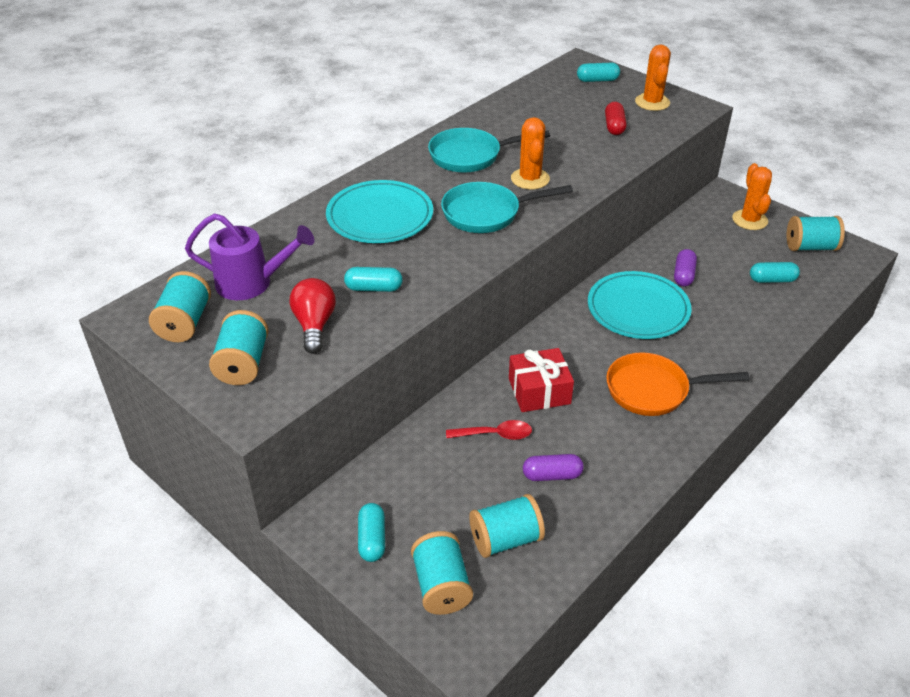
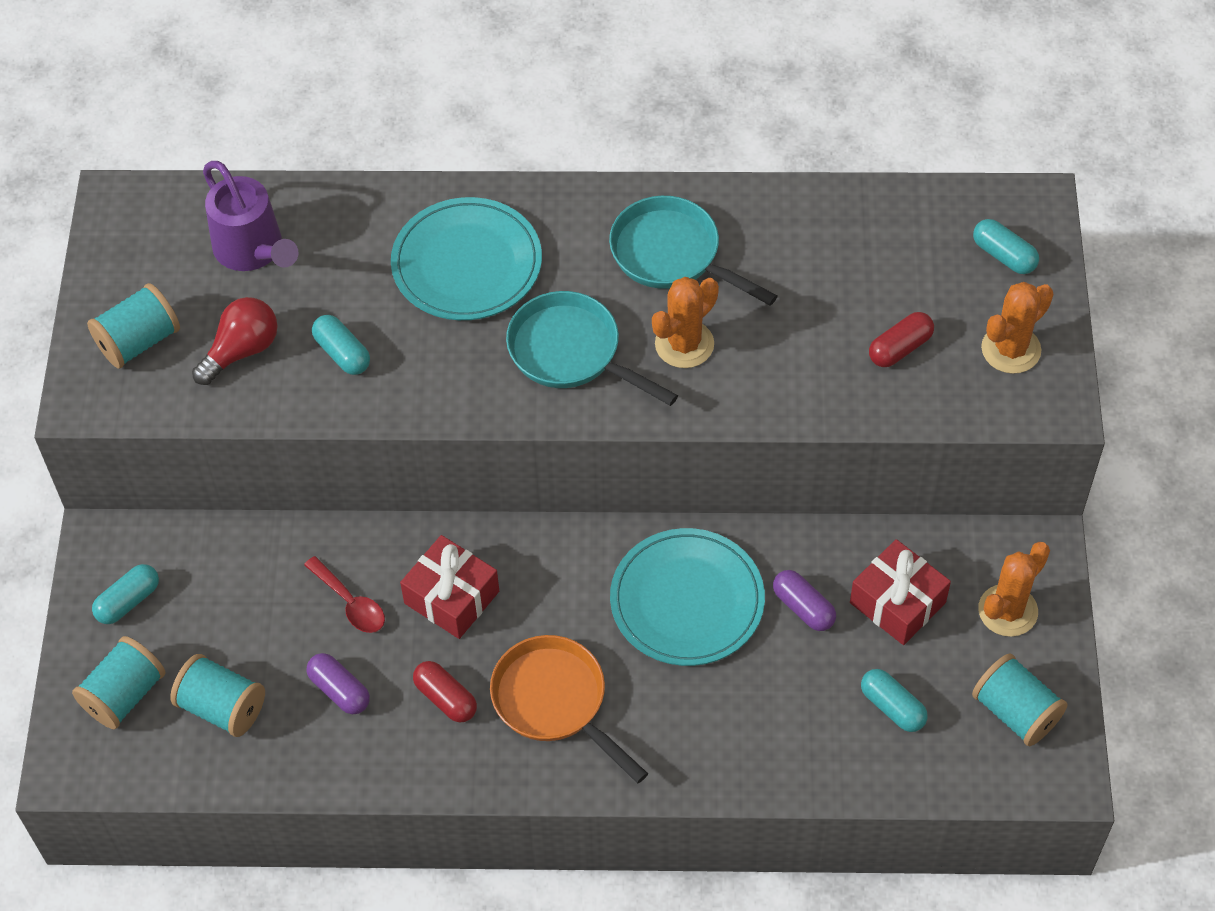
camera: 50 degrees right, 15 degrees up
(185, 323) = (149, 250): turquoise spool -> none
(606, 432) = (446, 698): none -> red capsule
(683, 275) = (803, 607): purple capsule -> purple capsule turned 75 degrees clockwise
(711, 247) = (897, 602): none -> red gift

